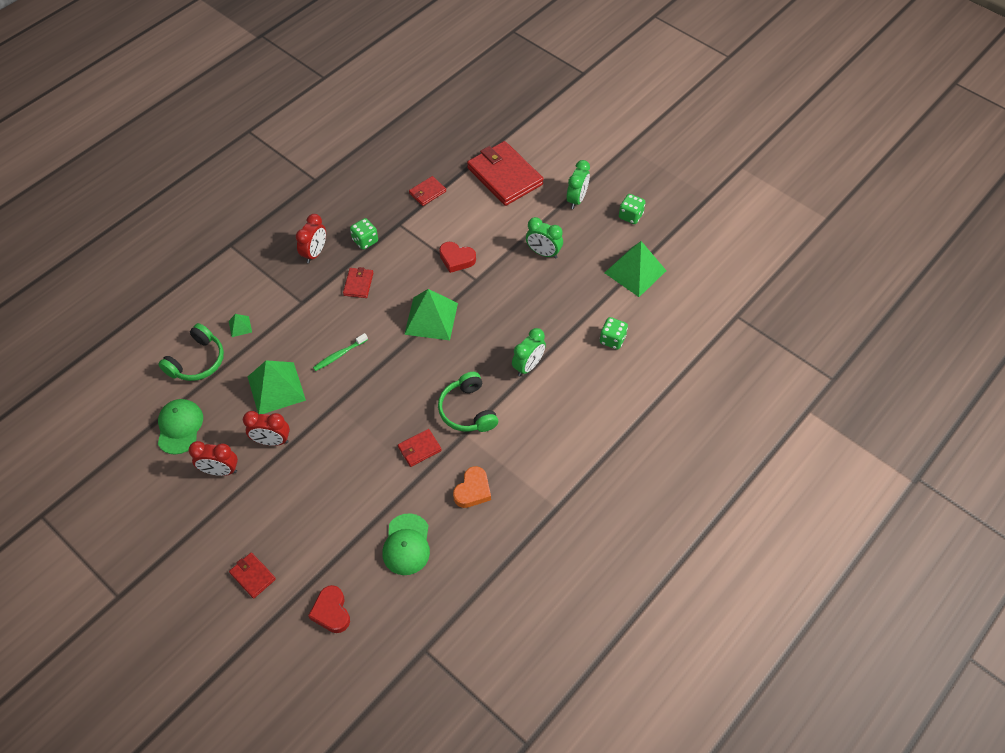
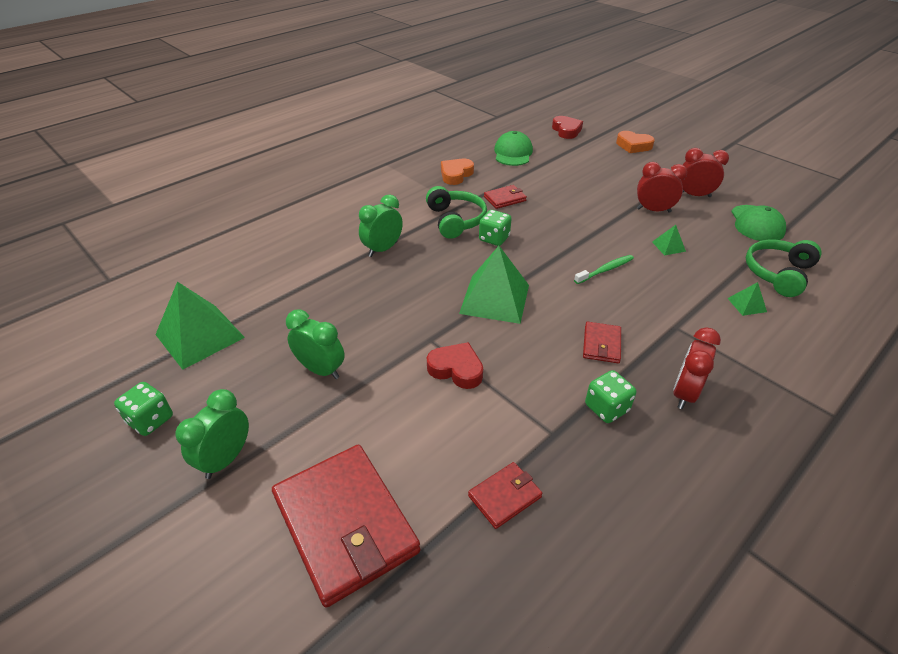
camera: 175 degrees left, 15 degrees down
(253, 576) = (633, 146): red wallet -> orange heart
(276, 388) = (668, 246): green pyramid -> green pyramid, size x0.44
(612, 339) = (275, 266): green dice -> green dice (494, 239)

